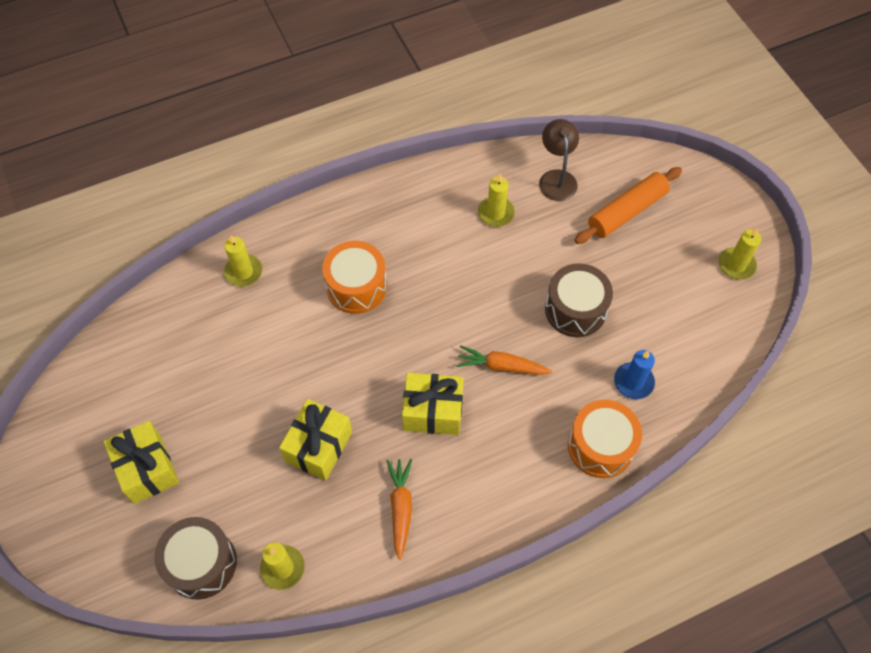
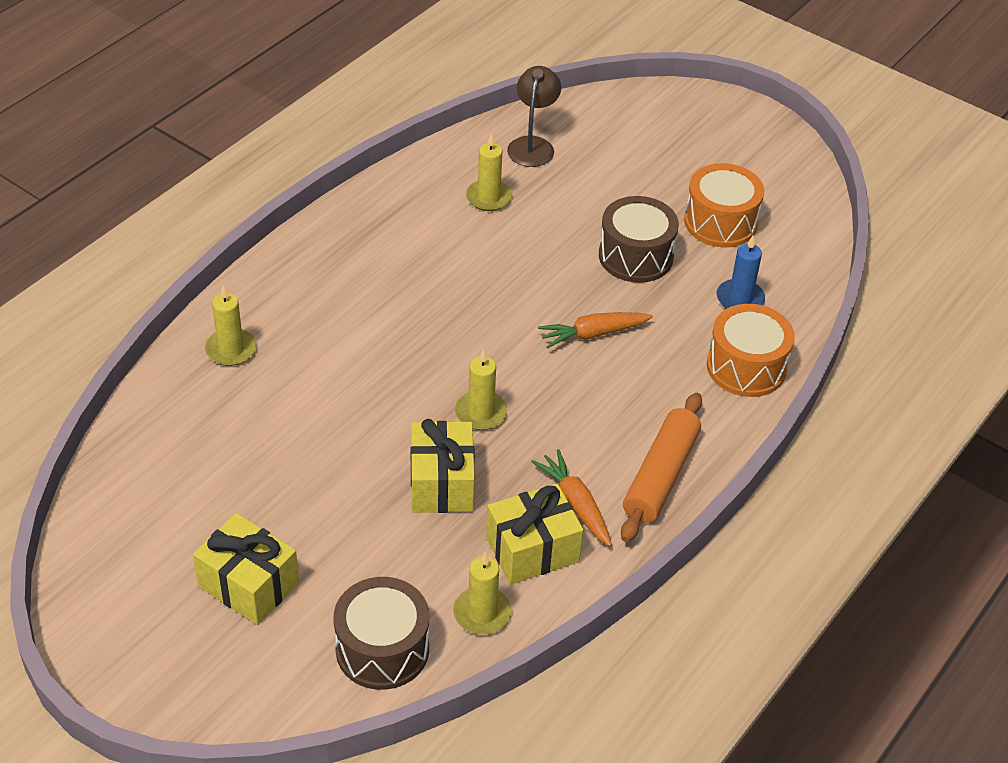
camera: 30 degrees left, 15 degrees down
(356, 287) = (378, 318): orange drum -> orange drum (720, 222)
(433, 411) = (548, 402): yellow gift -> yellow gift (532, 549)
(556, 178) = (532, 145): brown lamp -> brown lamp turned 45 degrees clockwise
(627, 211) = (628, 151): orange rolling pin -> orange rolling pin (660, 476)
(736, 265) = (770, 162): yellow candle -> yellow candle (481, 413)

